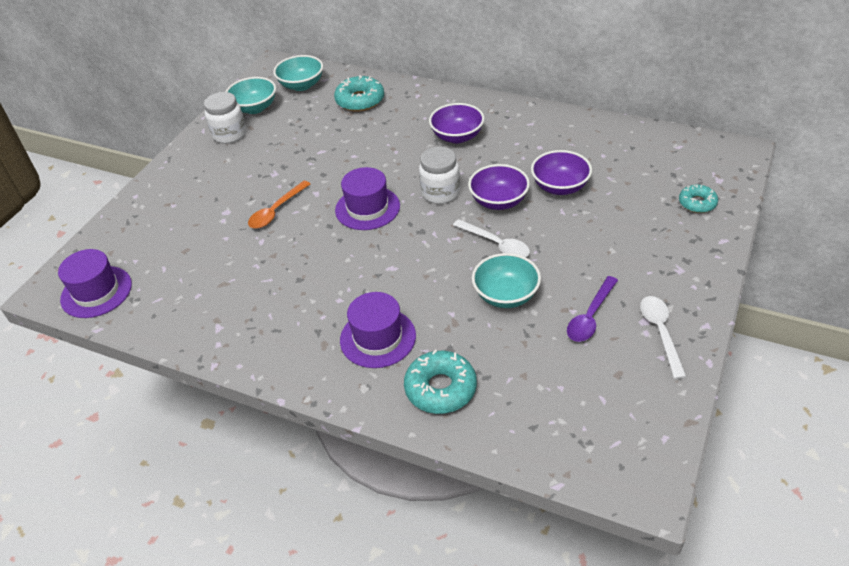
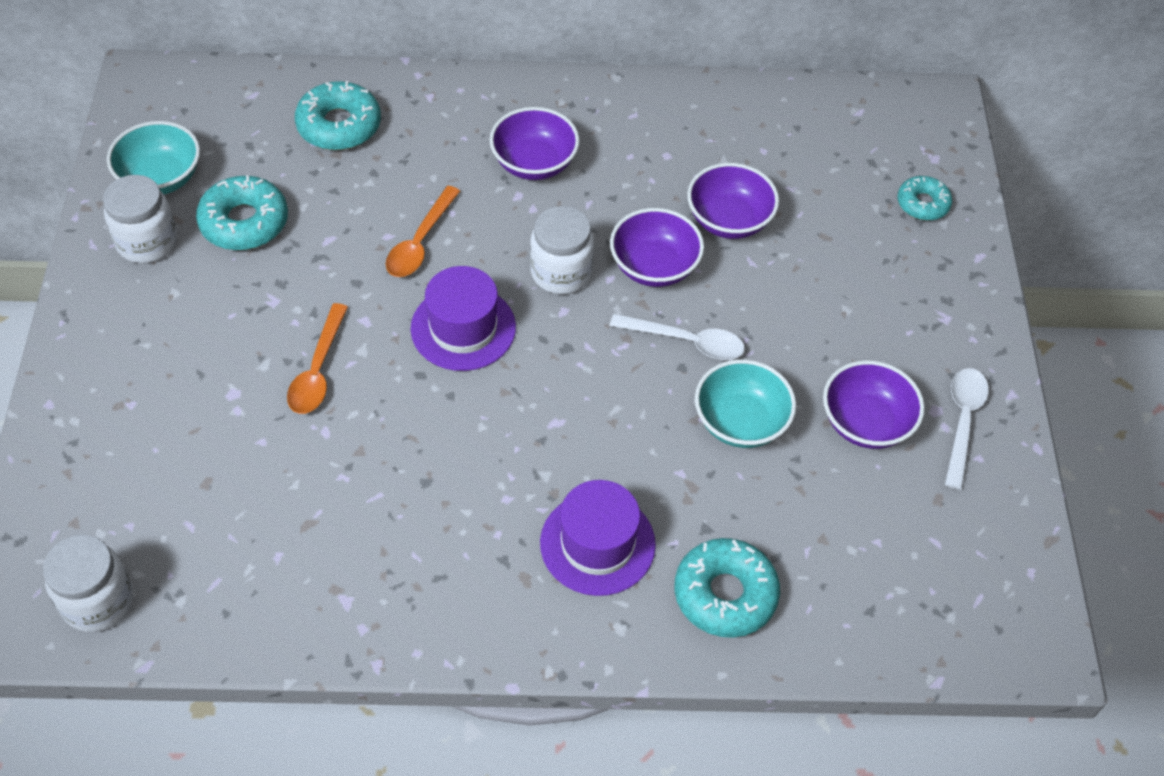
camera: 30 degrees left, 10 degrees up
(96, 292) = (98, 601): purple hat -> white jar
(283, 135) = (244, 222): none -> turquoise donut
(301, 85) = (219, 114): turquoise bowl -> none
(369, 162) = (420, 242): none -> orange spoon
(590, 316) = (866, 423): purple spoon -> purple bowl
(660, 332) = (963, 421): white spoon -> white spoon turned 45 degrees clockwise

